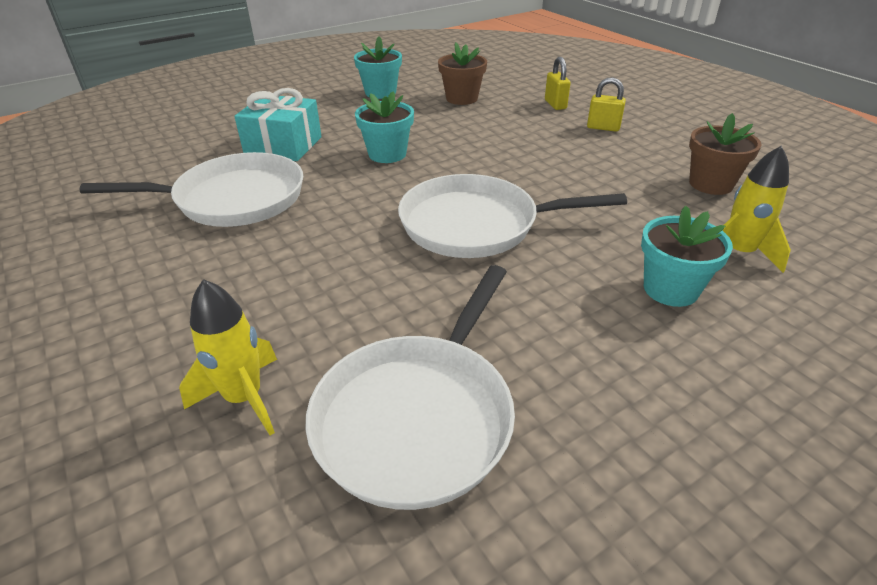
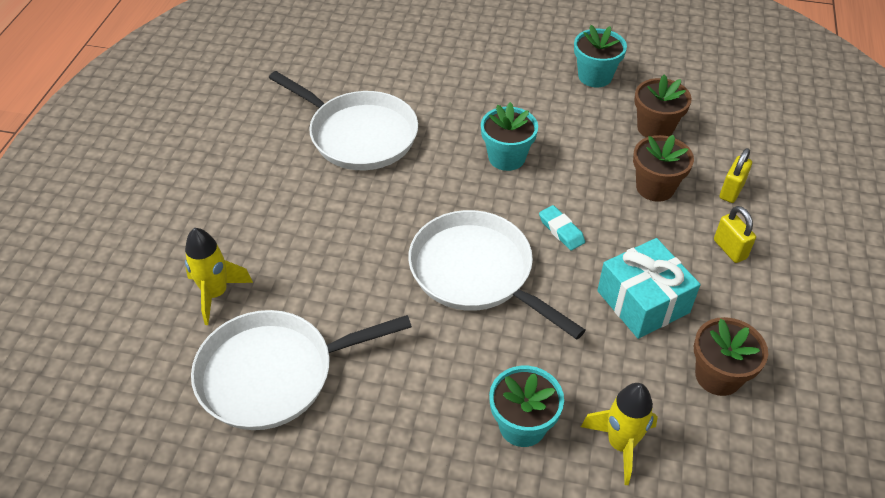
camera: 45 degrees right, 10 degrees up
(283, 146) = (447, 98): turquoise gift -> turquoise gift (643, 301)
(493, 170) = (561, 230): none -> turquoise eraser
(511, 122) = (655, 187): none -> brown flower pot

